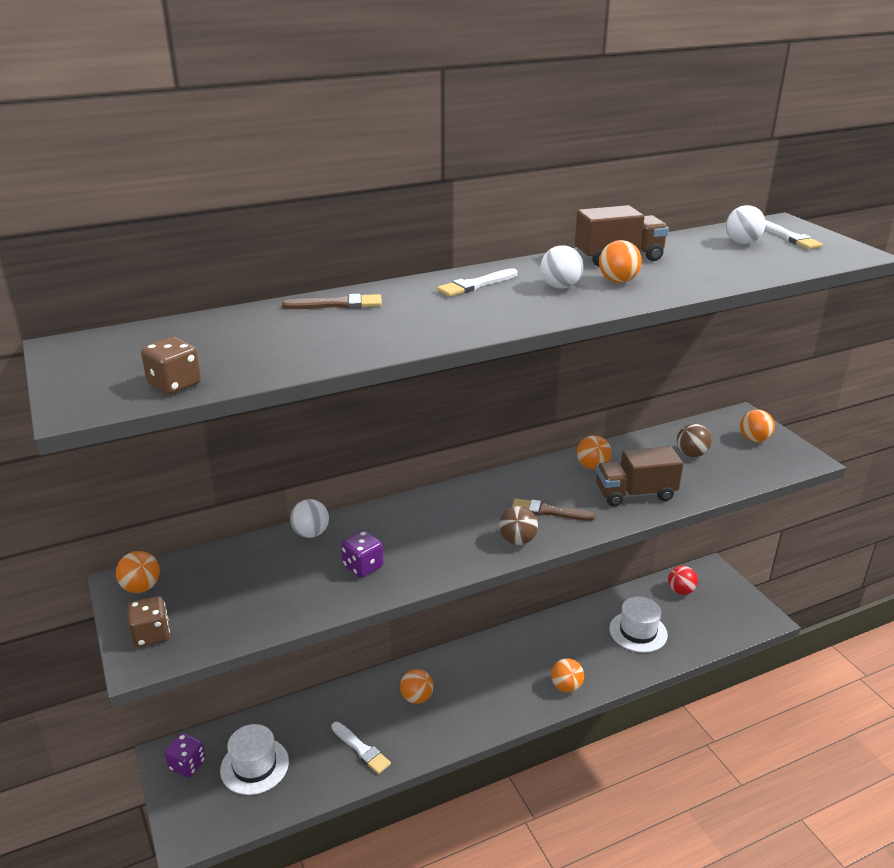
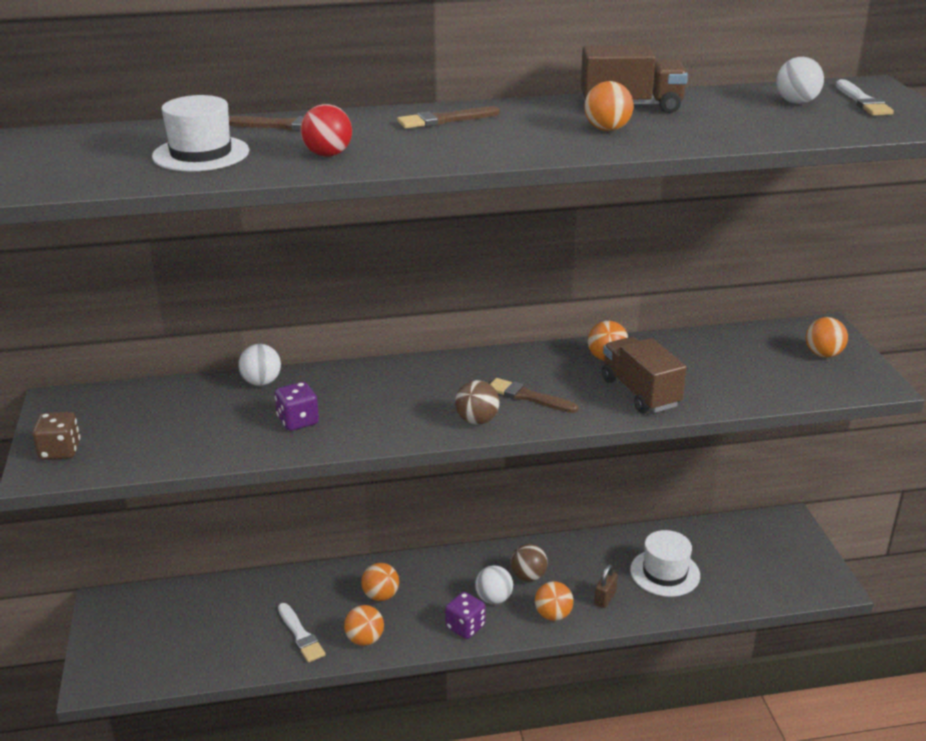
camera: 15 degrees right, 0 degrees up
(141, 587) = (71, 407): orange ball -> orange ball (365, 639)
(174, 384) = (70, 181): brown dice -> none
(187, 764) = (120, 615): purple dice -> purple dice (465, 627)
(254, 766) = (186, 629): white hat -> white hat (201, 154)
(476, 285) = (444, 120): white brush -> brown brush
(560, 287) = (536, 129): white ball -> white ball (494, 598)
(601, 663) = (605, 598): none -> brown padlock
(635, 494) = (640, 392): brown truck -> brown truck turned 60 degrees clockwise
(680, 591) = (738, 538): red ball -> red ball (328, 155)
(691, 454) = (734, 360): brown ball -> brown ball (528, 576)

